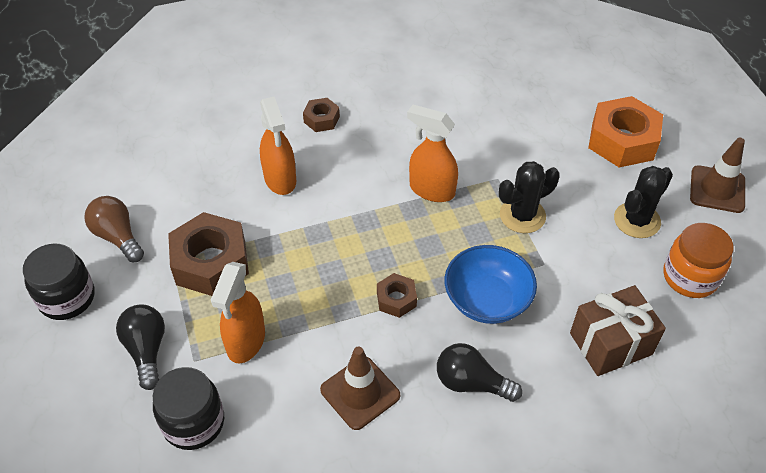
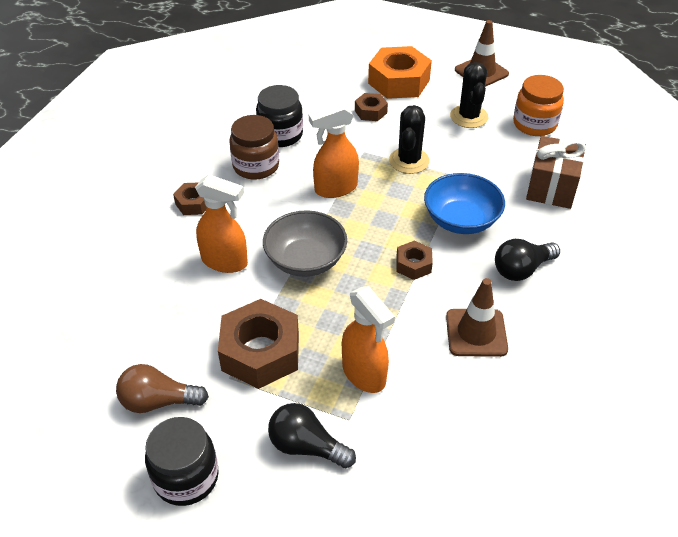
camera: 50 degrees left, 5 degrees down
(193, 422) = (411, 452): black jar -> black jar (280, 135)
(330, 226) = (305, 260): none -> grey bowl
(402, 125) = (256, 166): none -> brown jar
(556, 149) = (370, 112): none -> brown nut

